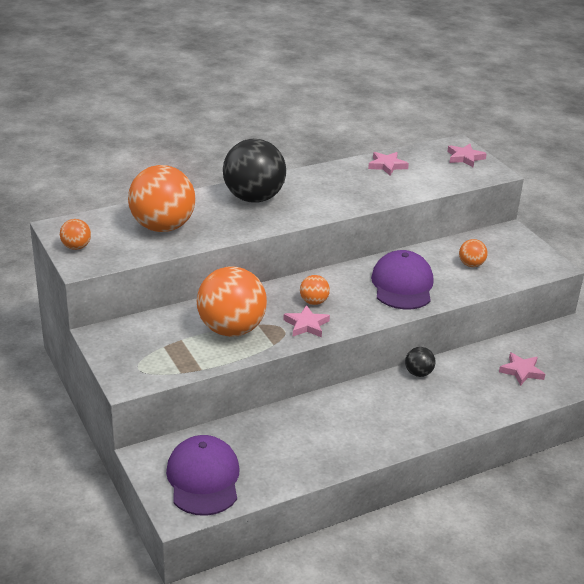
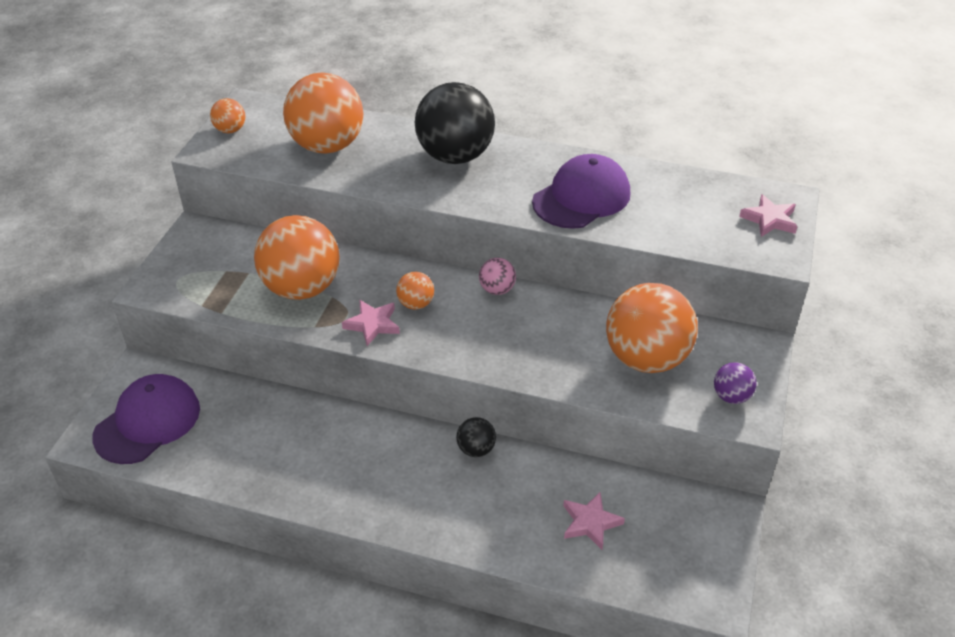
camera: 45 degrees right, 10 degrees up
(347, 272) = (497, 289): none -> pink ball
(387, 166) = (656, 185): pink star -> none
(402, 285) = (531, 338): purple cap -> purple cap (581, 197)
(471, 265) = (646, 358): orange ball -> orange ball, size x2.22
(532, 260) = (731, 396): none -> purple ball

